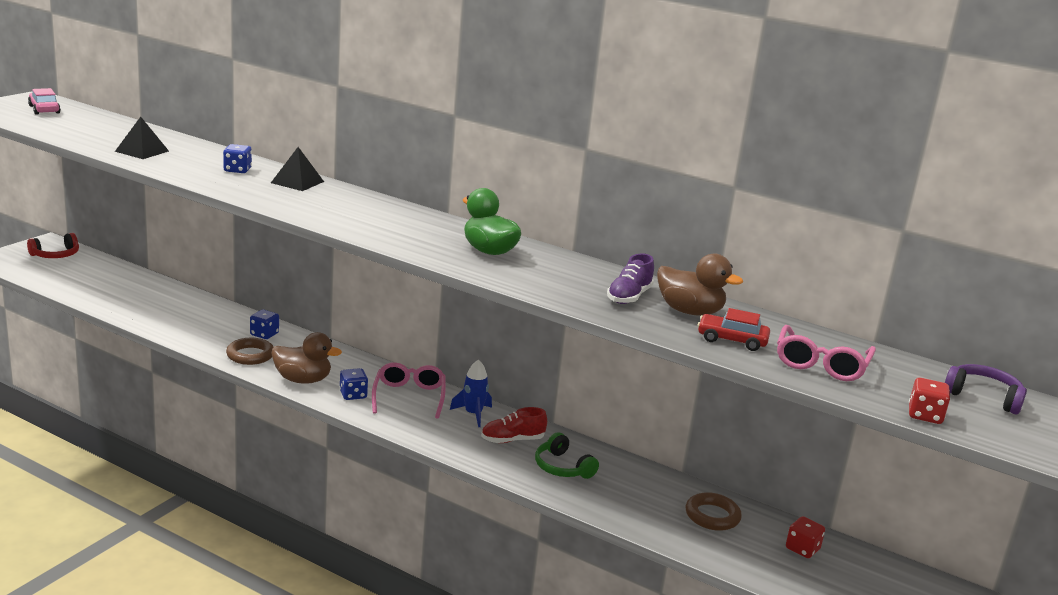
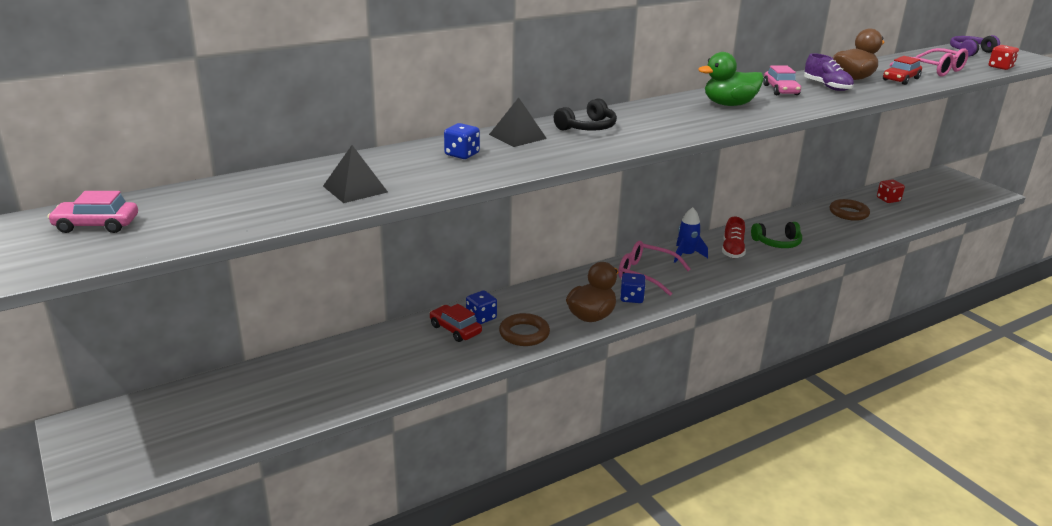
camera: 60 degrees left, 5 degrees up
(56, 255) = (130, 425): red headphones -> none
(238, 327) = (455, 329): none -> red car
(347, 202) = (587, 127): none -> black headphones
(578, 274) = (780, 90): none -> pink car

